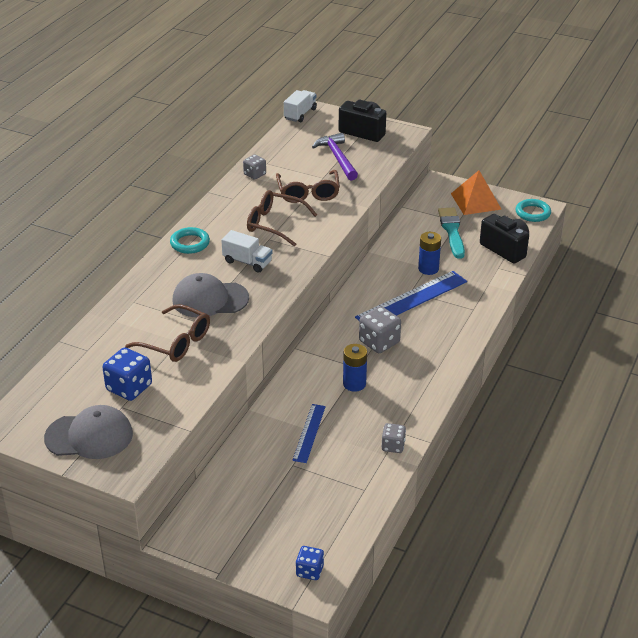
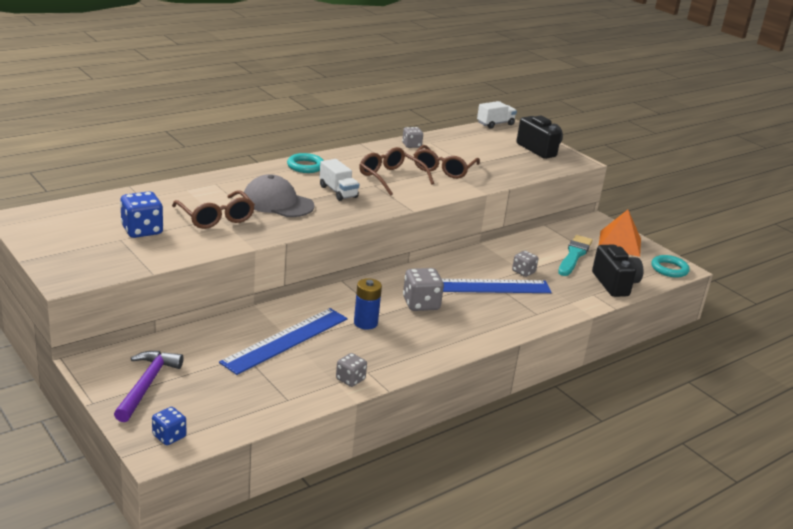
camera: 25 degrees right, 10 degrees down
(89, 436) = (71, 247): grey cap -> none
(309, 433) = (286, 340): blue ruler -> blue ruler, size x1.76
(337, 158) = (496, 157): purple hammer -> purple hammer (147, 385)
(428, 269) = (523, 272): blue battery -> grey dice

